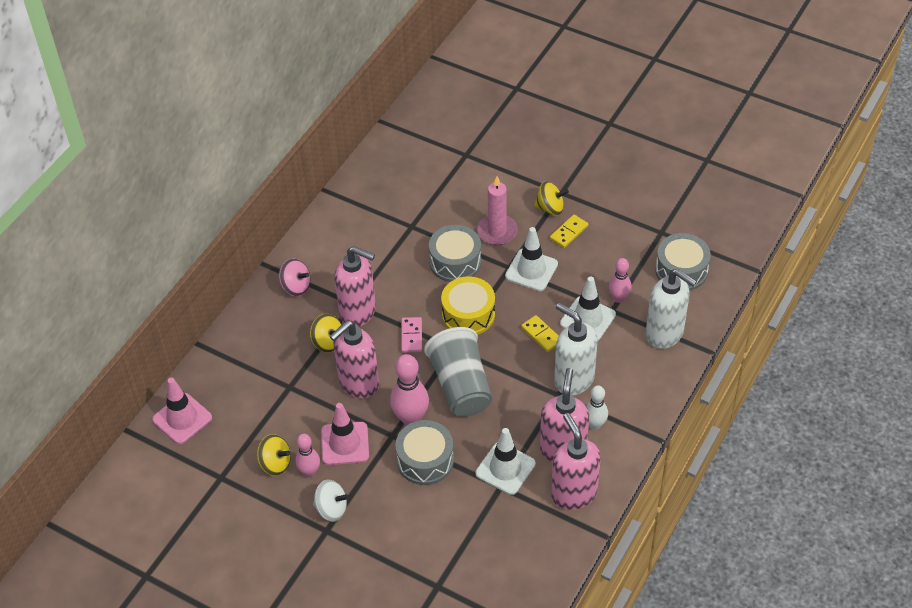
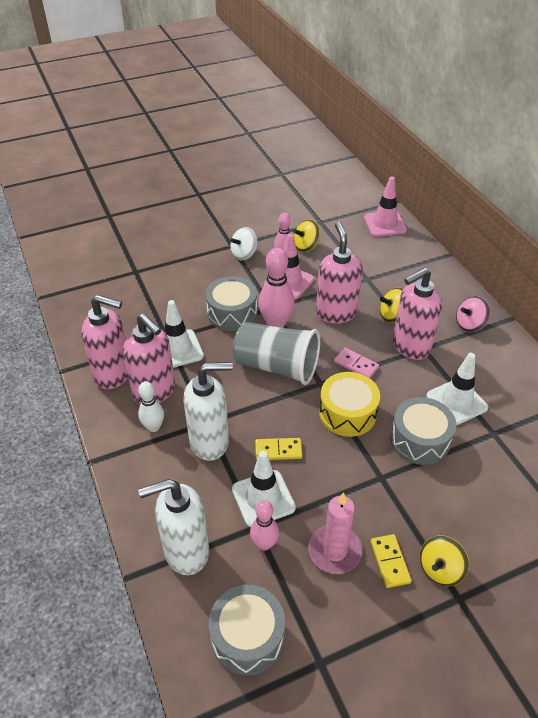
camera: 125 degrees right, 5 degrees down
(497, 231) = (437, 497): pink candle -> pink candle (335, 551)
(531, 270) = (362, 493): white traffic cone -> white traffic cone (456, 402)

